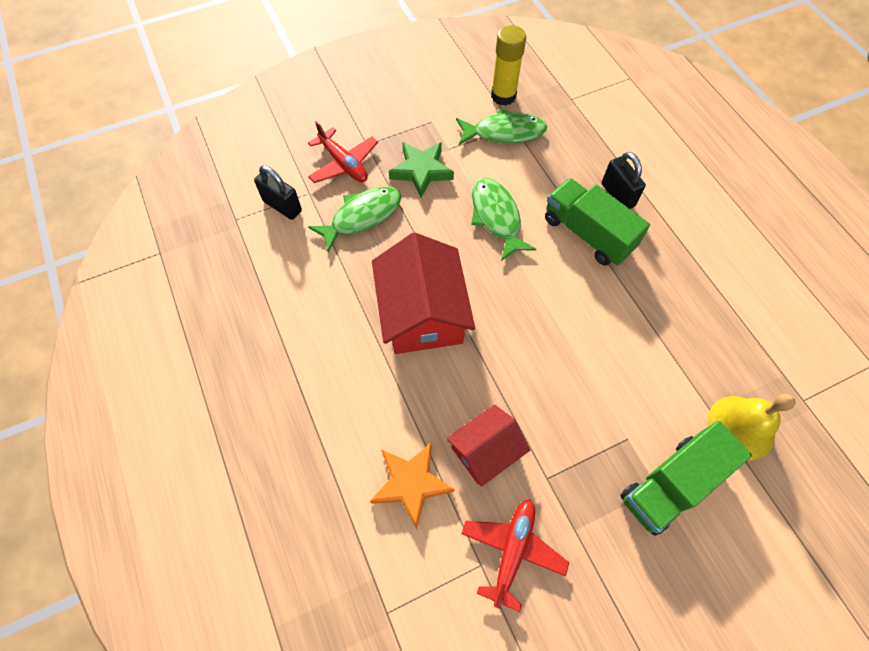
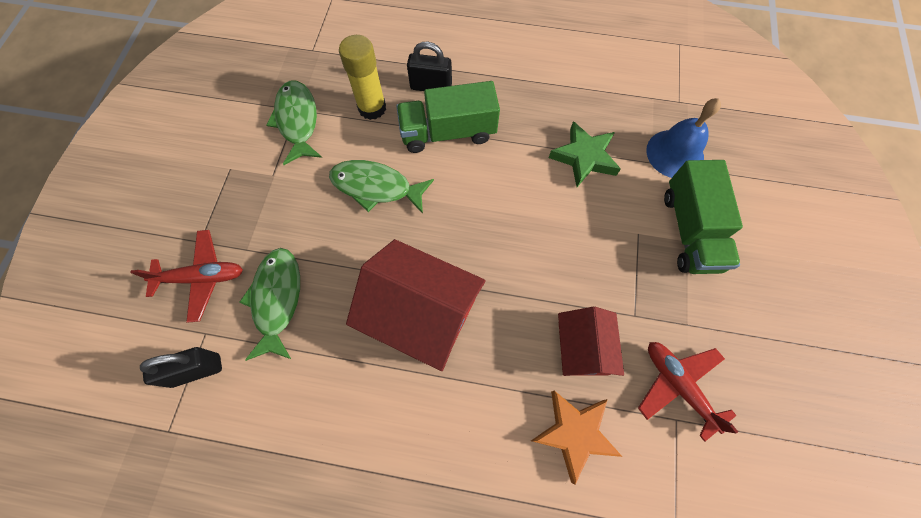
camera: 55 degrees left, 5 degrees up
(421, 171) = (275, 214): green star -> green star (584, 157)
(503, 96) = (259, 95): yellow glue stick -> yellow glue stick (372, 108)
(504, 132) = (297, 121): green fish -> green fish turned 45 degrees counterclockwise
(740, 427) = (675, 154): yellow bell -> blue bell

